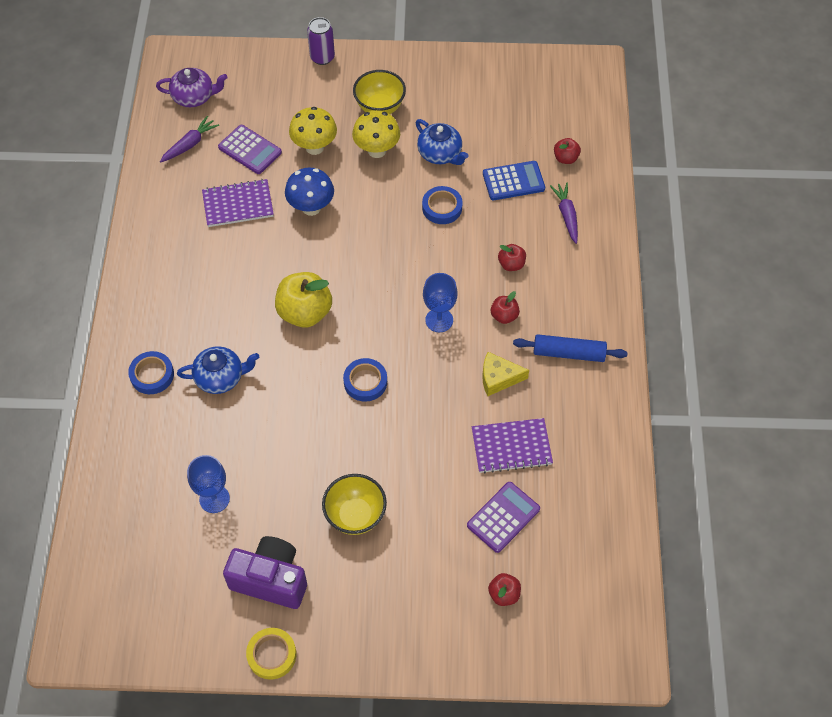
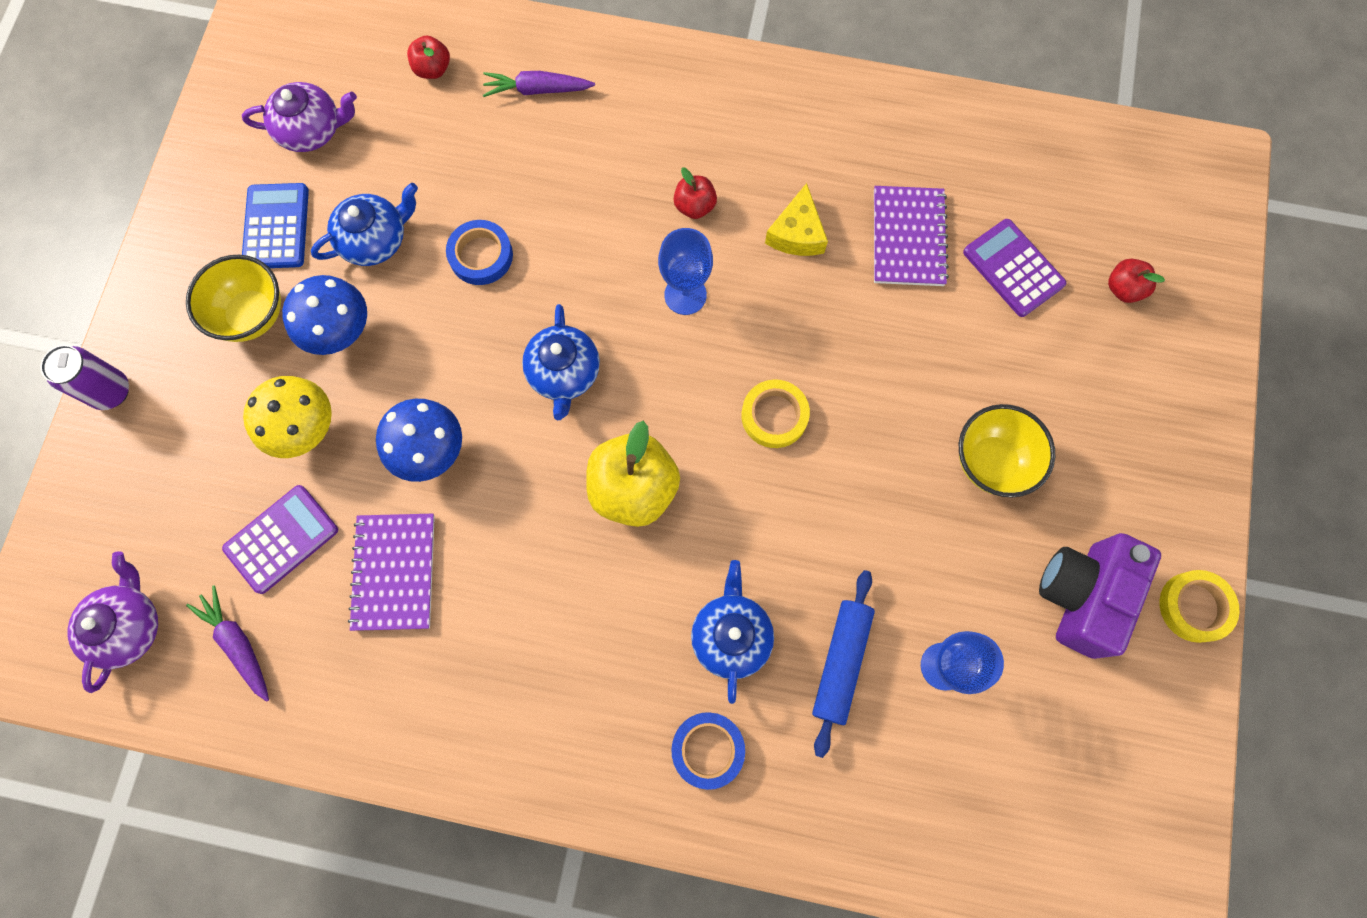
camera: 80 degrees left, 15 degrees up
(365, 382) = (774, 416): blue tape -> yellow tape
(372, 264) = (564, 373): none -> blue teapot
(377, 150) = (342, 333): yellow mushroom -> blue mushroom
(505, 108) = (312, 130): none -> purple teapot
(511, 264) = (607, 179): red apple -> none
(513, 181) = (457, 147): blue calculator -> blue calculator (276, 227)
(568, 353) = (771, 136): blue rolling pin -> blue rolling pin (840, 662)

